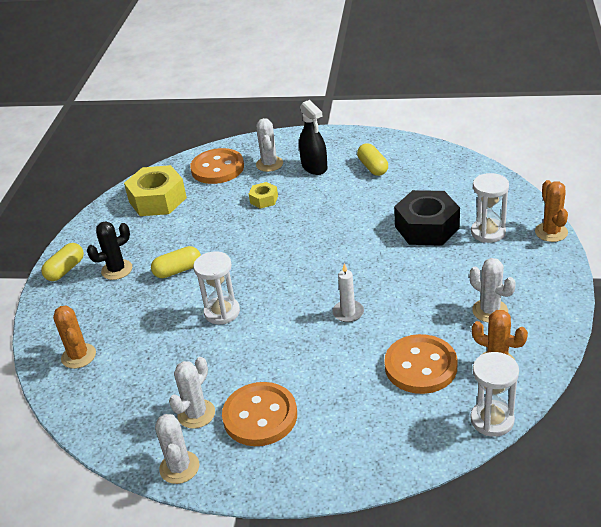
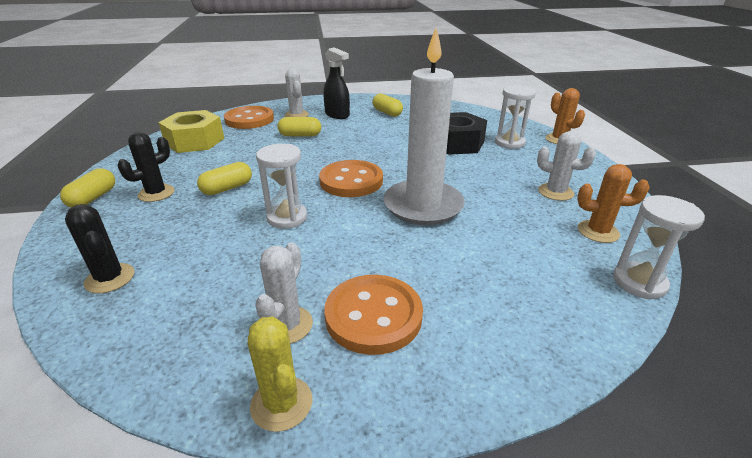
camera: 20 degrees left, 5 degrees down
(78, 356) = (110, 278): orange cactus -> black cactus
(179, 467) = (281, 403): white cactus -> yellow cactus
(264, 199) = (300, 135): yellow nut -> yellow capsule
(348, 312) = (423, 206): white candle -> white candle, size x2.44
(420, 366) = (526, 242): orange button -> orange button (351, 181)

